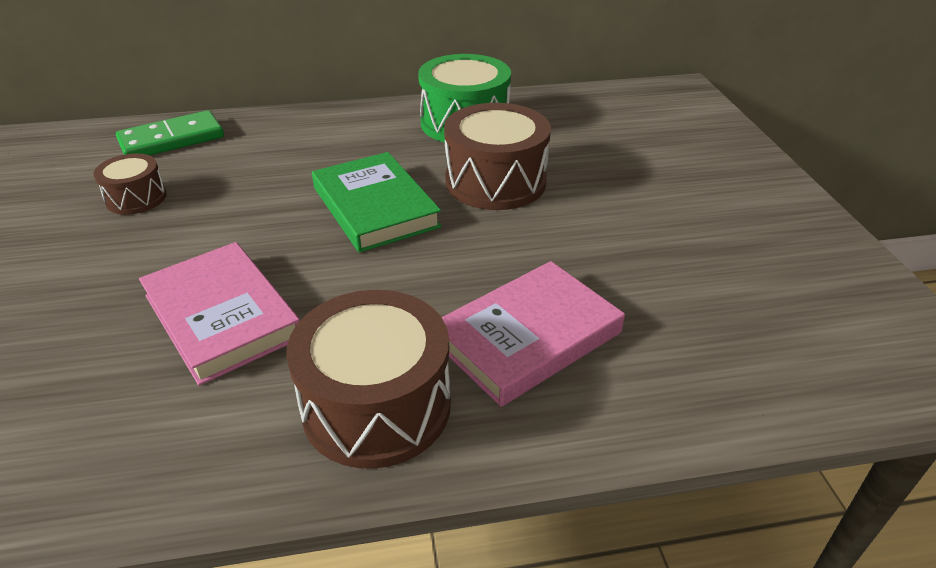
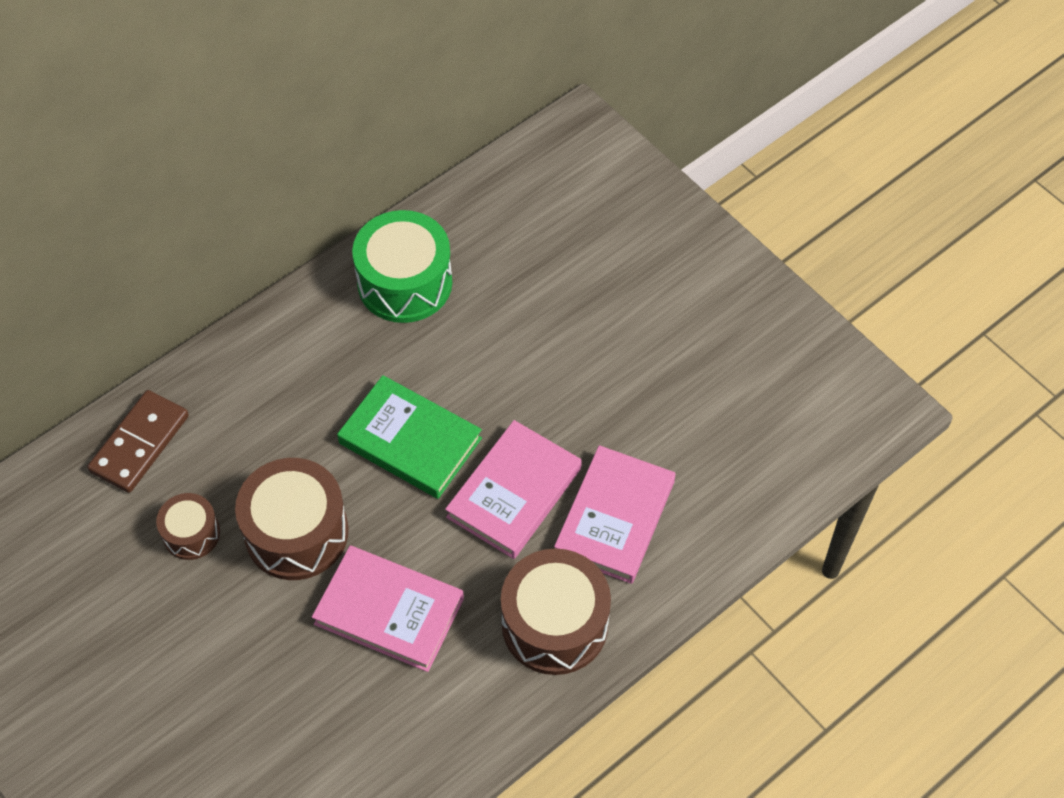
camera: 30 degrees left, 20 degrees up
(172, 140) = (140, 444): green domino -> brown domino
(436, 275) = (514, 493): none -> pink book
(495, 182) = (488, 358): brown drum -> brown drum (296, 532)

